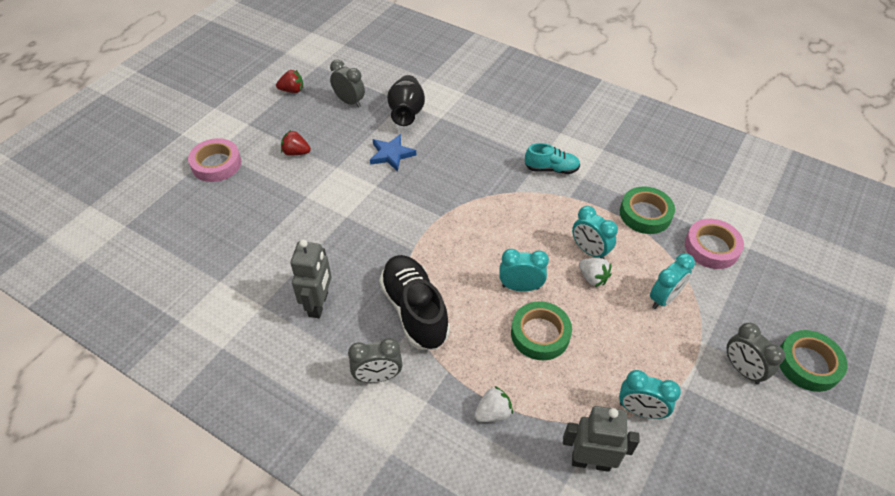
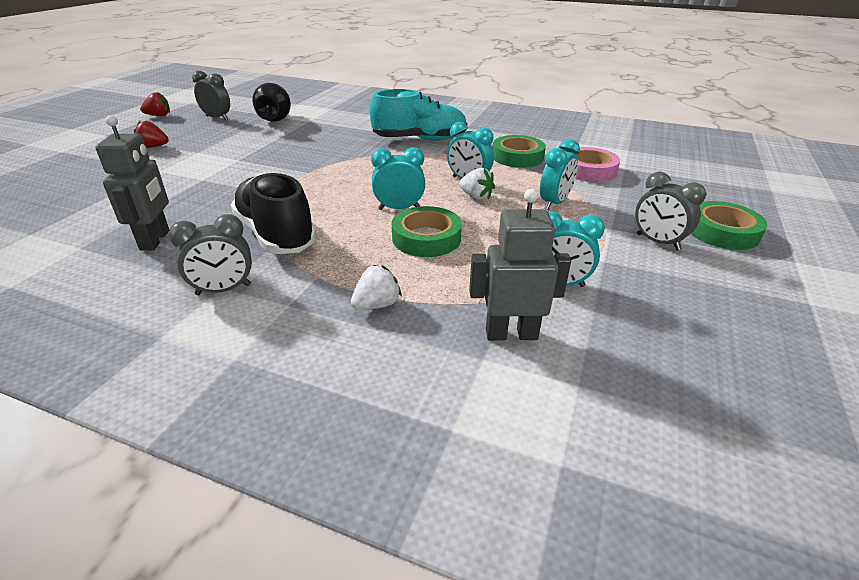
camera: 10 degrees left, 15 degrees down
(216, 164) = (59, 158): pink tape -> none
(391, 154) = (257, 142): blue star -> none
(551, 169) = (420, 139): turquoise shoe -> turquoise shoe, size x1.74

